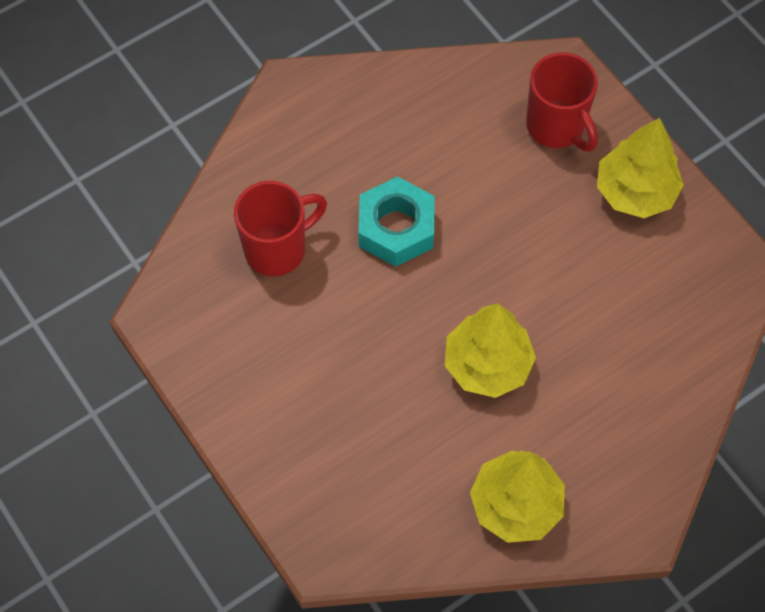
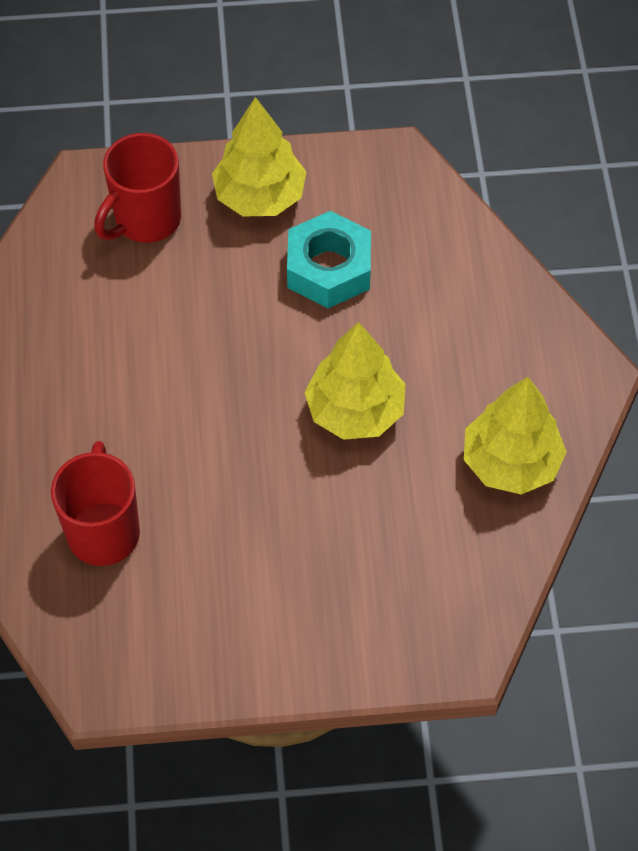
camera: 60 degrees left, 5 degrees down
(396, 228) = (156, 412): turquoise nut -> turquoise nut (329, 269)
(556, 127) = (146, 220): red mug -> red mug turned 135 degrees clockwise

